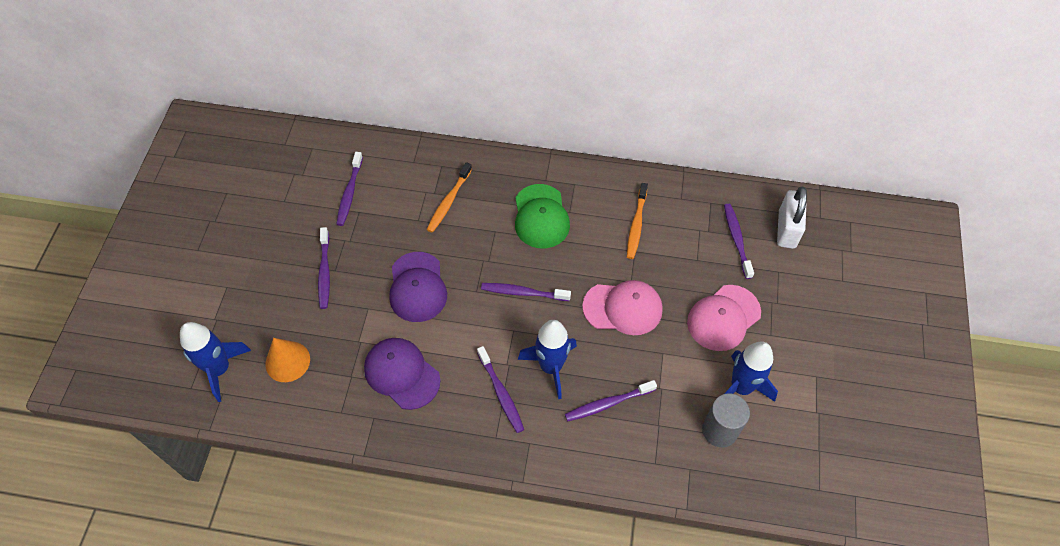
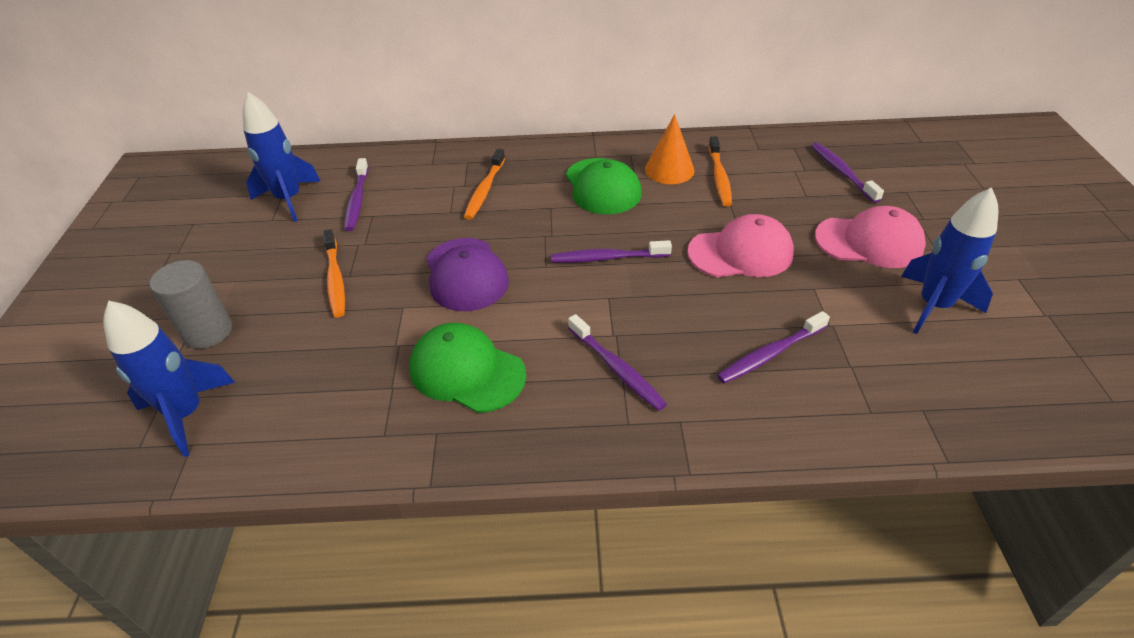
camera: 10 degrees left, 15 degrees down
(287, 361) = (293, 386): orange cone -> orange cone (669, 170)
(324, 272) = (335, 279): purple toothbrush -> orange toothbrush
(402, 374) = (467, 371): purple cap -> green cap
(551, 367) = (674, 327): blue rocket -> blue rocket (289, 200)
(719, 430) = (935, 357): grey cylinder -> grey cylinder (208, 332)
(723, 318) = (869, 242): pink cap -> pink cap turned 120 degrees counterclockwise
(786, 229) = (892, 156): white padlock -> none

